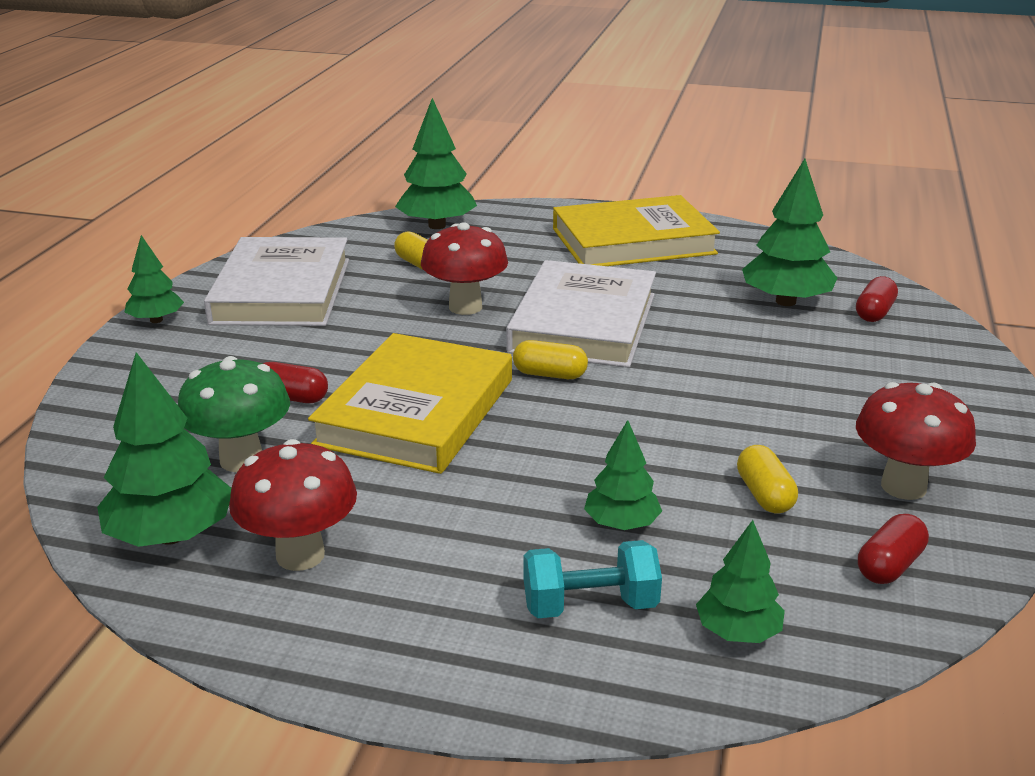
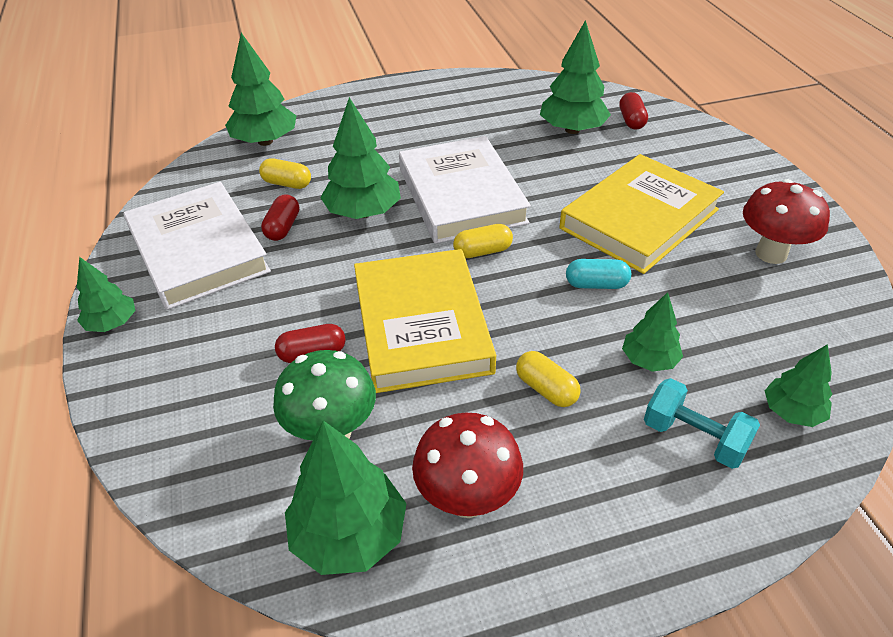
camera: 30 degrees left, 15 degrees up
(465, 307) = (363, 212): red mushroom -> green tree
(590, 605) = (694, 437): turquoise dumbbell -> turquoise dumbbell turned 75 degrees clockwise
(633, 241) = (426, 110): yellow book -> yellow book (639, 219)
(642, 441) = (596, 284): none -> turquoise capsule
(764, 495) = (706, 295): yellow capsule -> yellow capsule (546, 389)
(889, 565) = (818, 318): red capsule -> red capsule (282, 227)

